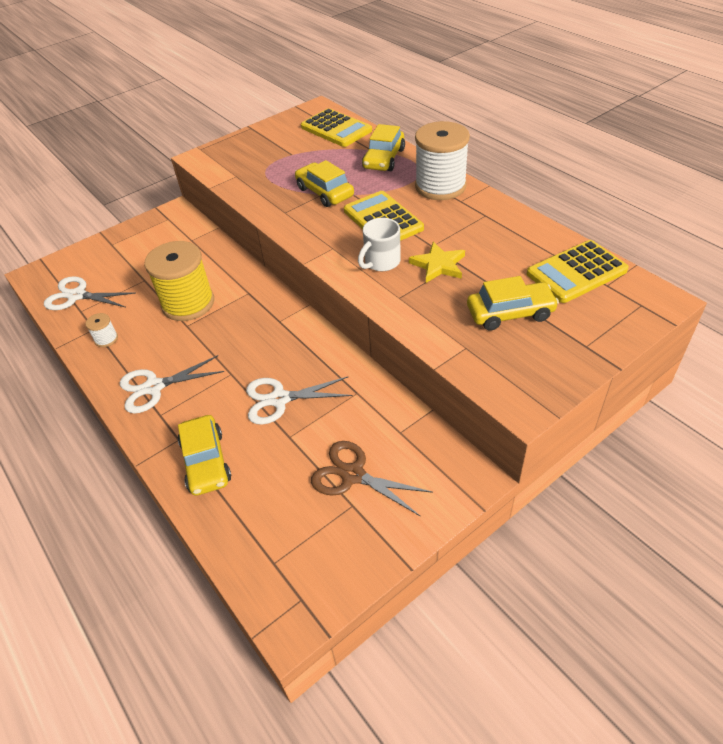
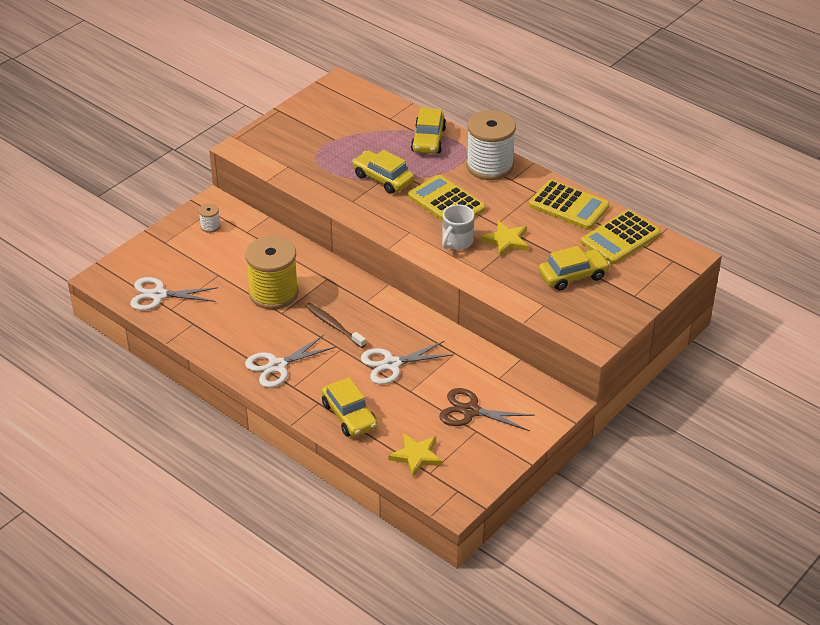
camera: 15 degrees left, 5 degrees down
(106, 339) = (211, 331): white spool -> white spool (210, 226)
(234, 345) = (333, 325): none -> brown toothbrush
(265, 533) = (416, 456): none -> yellow star
(336, 129) = (369, 108): yellow calculator -> yellow calculator (568, 206)

